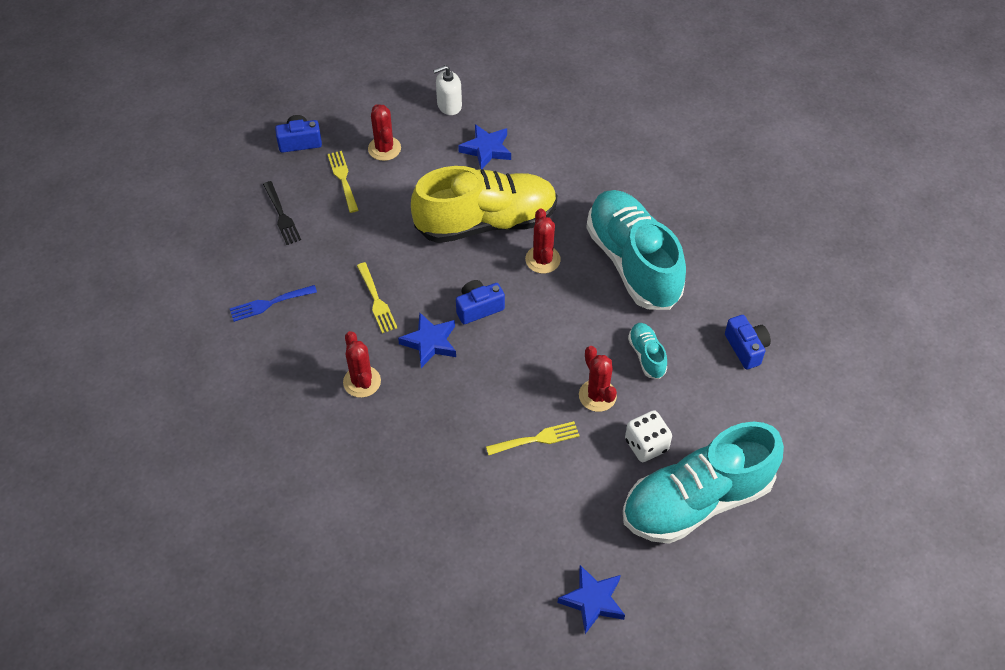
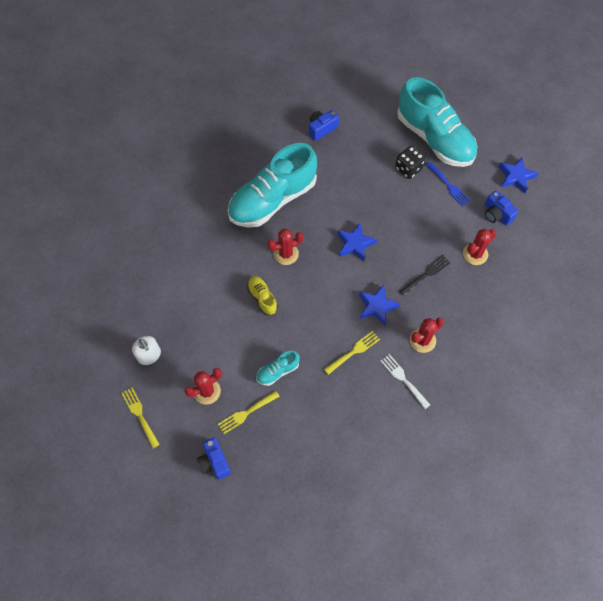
camera: 105 degrees left, 10 degrees up
(269, 304) = (380, 426): blue fork -> blue fork (449, 186)
(282, 215) = (295, 448): black fork -> black fork (426, 274)
(318, 344) = (403, 379): none -> white fork
(478, 308) = (339, 283): blue camera -> blue camera (496, 214)
(486, 149) = (191, 315): blue star -> blue star (355, 244)
(486, 222) = (262, 298): yellow shoe -> yellow shoe, size x0.42
(537, 439) = (426, 226): yellow fork -> yellow fork (139, 415)
(597, 395) = (383, 200): red cactus -> red cactus (475, 254)
(646, 445) = (408, 168): white dice -> black dice
(647, 356) = (344, 179): turquoise shoe -> turquoise shoe (278, 371)

